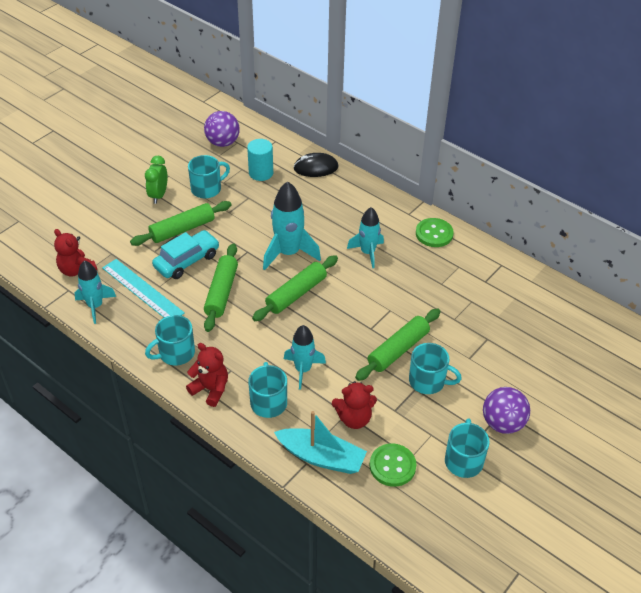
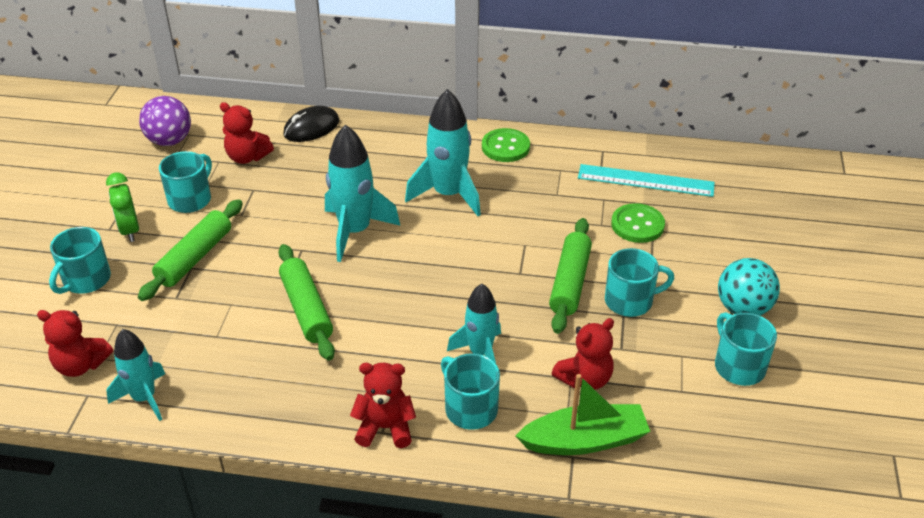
camera: 30 degrees left, 5 degrees down
(142, 290) = (197, 350): turquoise ruler -> turquoise ruler (645, 180)
(175, 353) = (304, 406): turquoise mug -> turquoise mug (85, 280)
(187, 261) = (230, 291): turquoise car -> none
(261, 173) = (247, 157): turquoise cylinder -> red teddy bear
(296, 294) = (402, 272): green rolling pin -> none
(321, 457) = (585, 440): turquoise boat -> green boat
(367, 253) = (448, 195): turquoise rocket -> turquoise rocket, size x1.52
(392, 466) = (671, 410): green button -> green button (637, 225)
(502, 423) = (743, 308): purple ball -> turquoise ball

